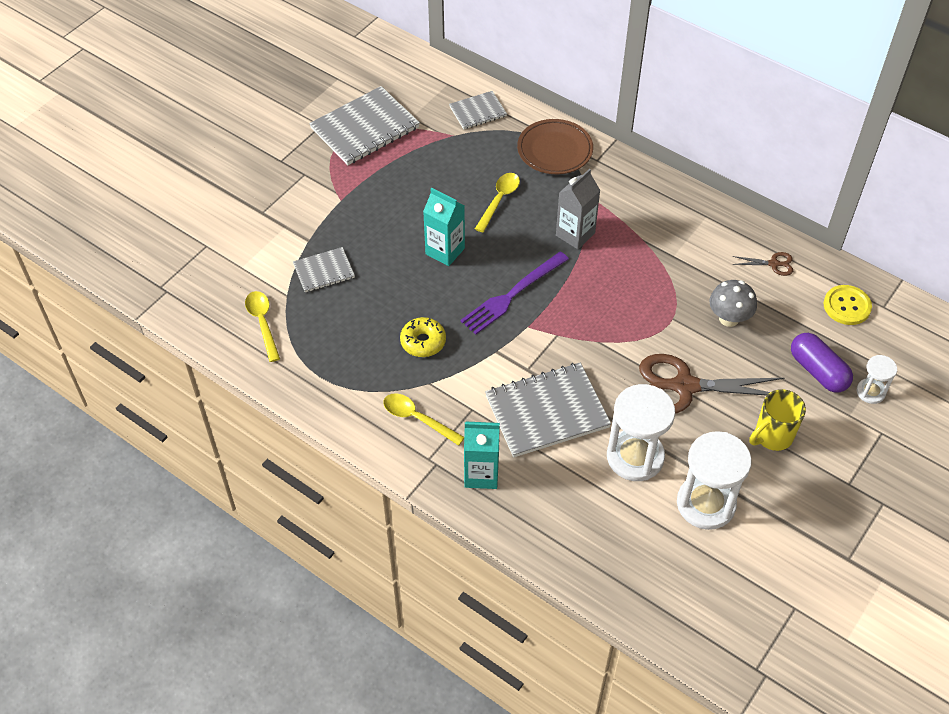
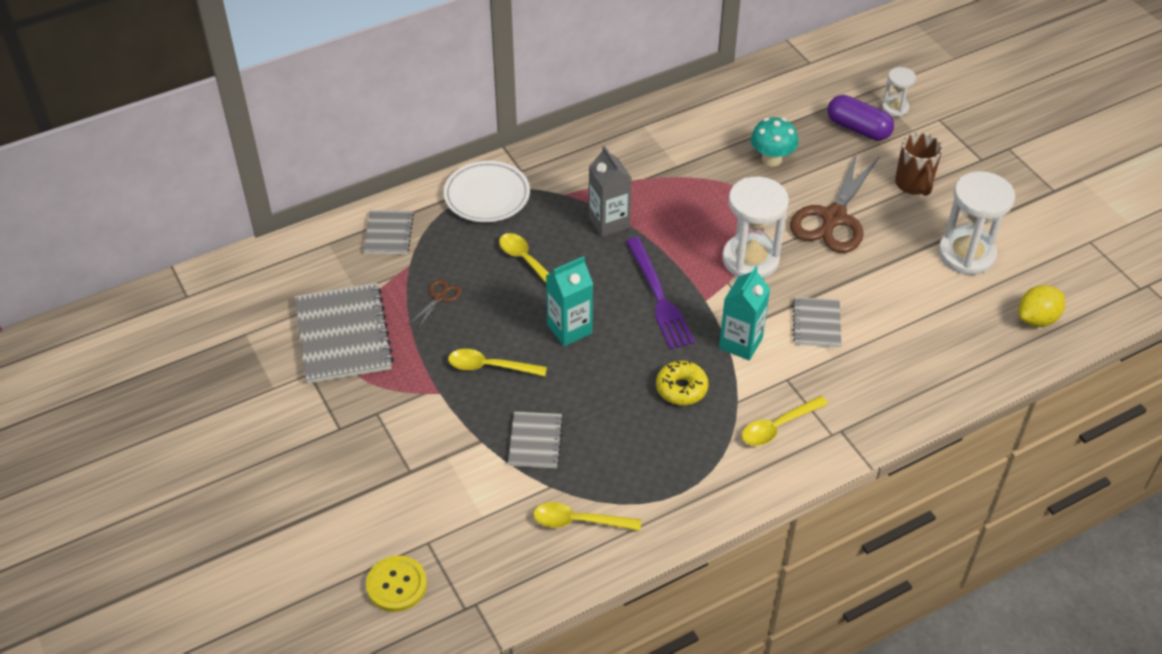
camera: 65 degrees left, 5 degrees down
(380, 219) = (490, 367): none -> yellow spoon
(481, 474) = (868, 399): turquoise carton -> turquoise carton (740, 343)
(547, 411) = (816, 323): grey notebook -> grey notebook, size x0.55
(555, 150) = (487, 196): brown plate -> white plate
(635, 457) = (896, 281): white hourglass -> white hourglass (750, 259)
(656, 584) = (1037, 319): none -> yellow lemon
(729, 318) = (771, 159): grey mushroom -> turquoise mushroom
(772, 436) = (914, 184): yellow mug -> brown mug
(774, 264) = (725, 106): brown scissors -> brown scissors (439, 297)
(818, 371) = (858, 129): purple capsule -> purple capsule turned 45 degrees clockwise
(847, 306) = (797, 83): yellow button -> yellow button (396, 585)

